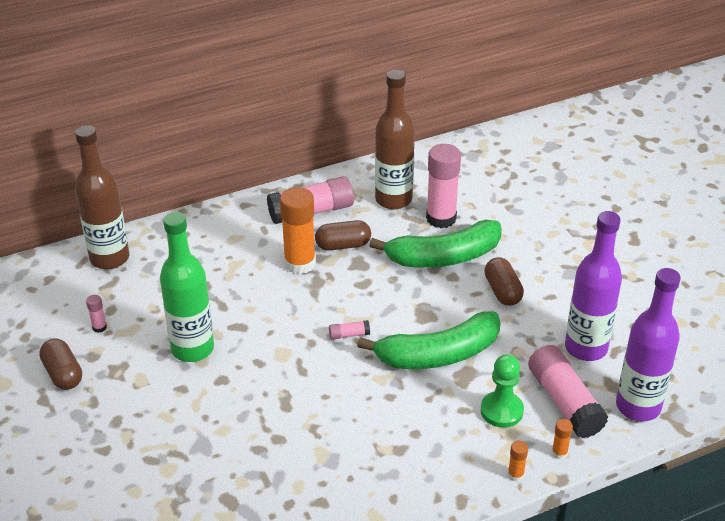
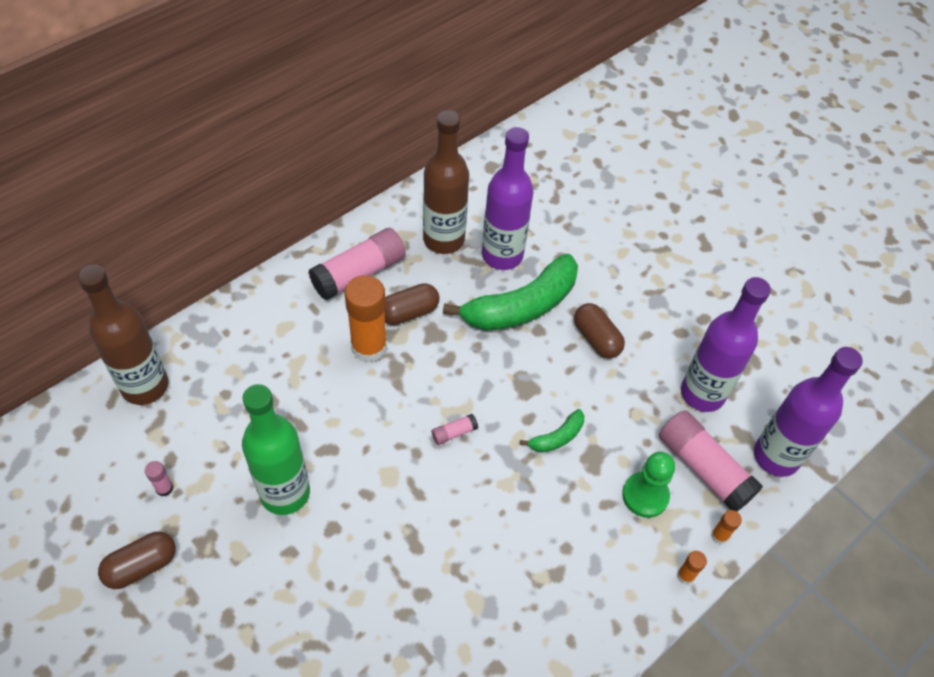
camera: 20 degrees left, 15 degrees up
(63, 374) = (141, 566): brown capsule -> brown capsule turned 75 degrees counterclockwise
(438, 354) = (557, 437): green banana -> green banana, size x0.46
(441, 218) = (502, 255): pink glue stick -> purple bottle

